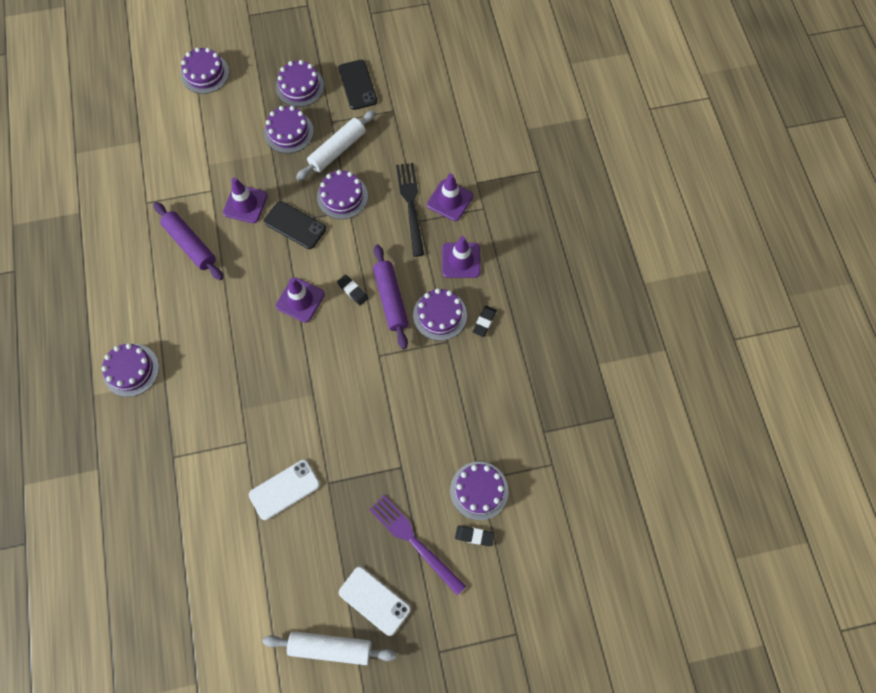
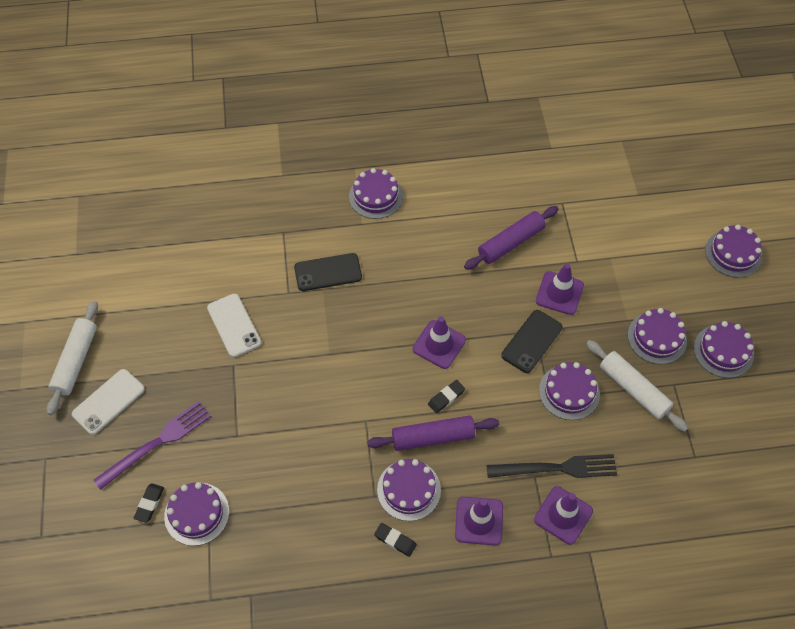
camera: 95 degrees right, 10 degrees down
(357, 85) = (731, 416): black phone -> black phone (328, 272)

